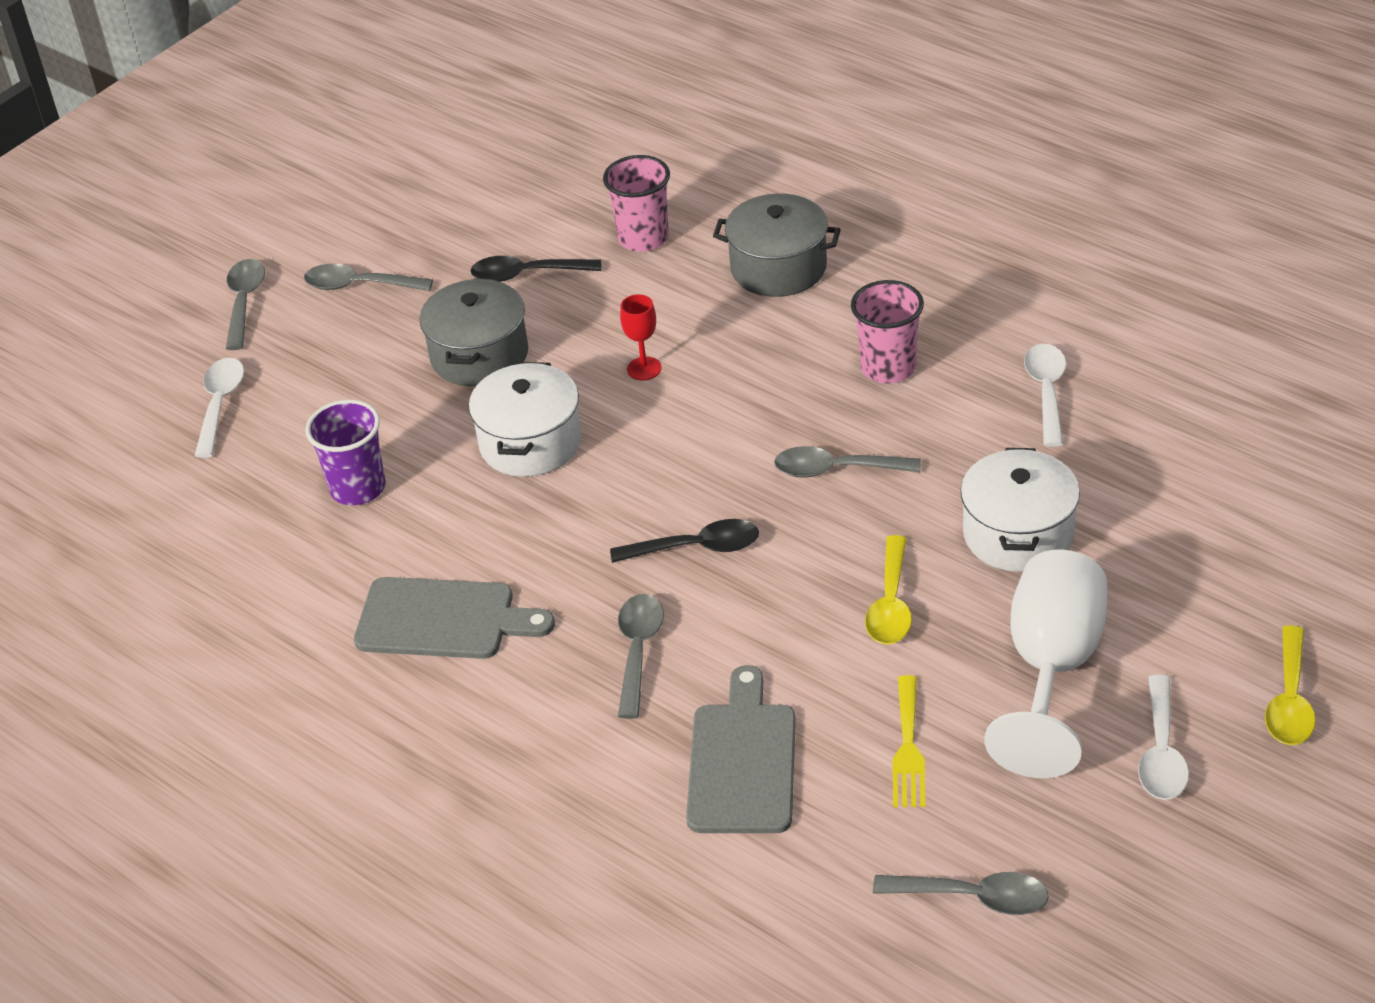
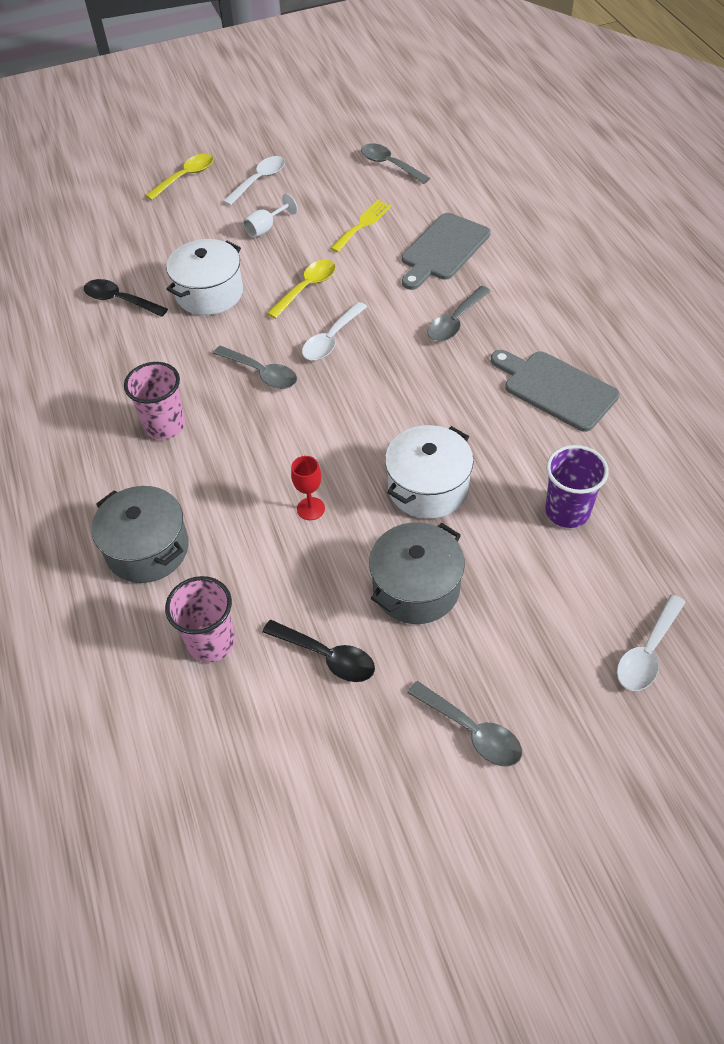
camera: 150 degrees left, 10 degrees up
(244, 302) = (586, 774): grey spoon -> none
(696, 547) = (379, 364): black spoon -> black spoon (120, 300)
(1046, 392) = (101, 363): white spoon -> white spoon (331, 339)
(1051, 670) = (266, 228): white goblet -> white goblet, size x0.44

